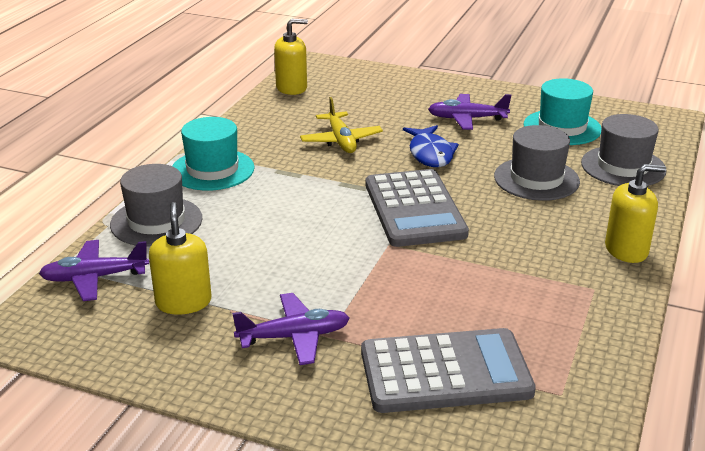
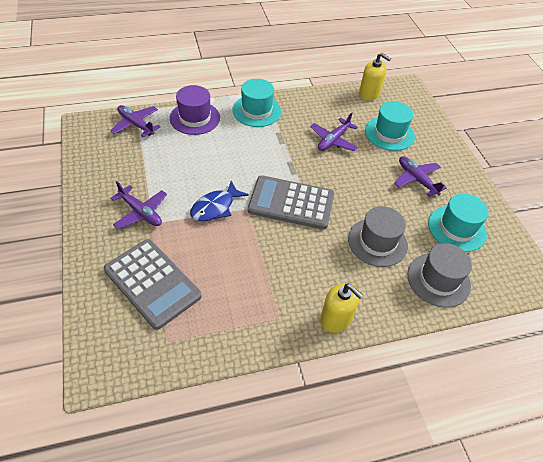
camera: 50 degrees right, 20 degrees up
(156, 221) = (195, 118): grey hat -> purple hat
(183, 302) = (139, 161): yellow soap dispenser -> none
(341, 140) = (333, 140): yellow plane -> purple plane
(375, 104) = (389, 133): none -> turquoise hat
(414, 209) = (291, 203): grey calculator -> grey calculator turned 60 degrees clockwise
(430, 153) = (357, 182): blue fish -> blue fish (215, 207)

